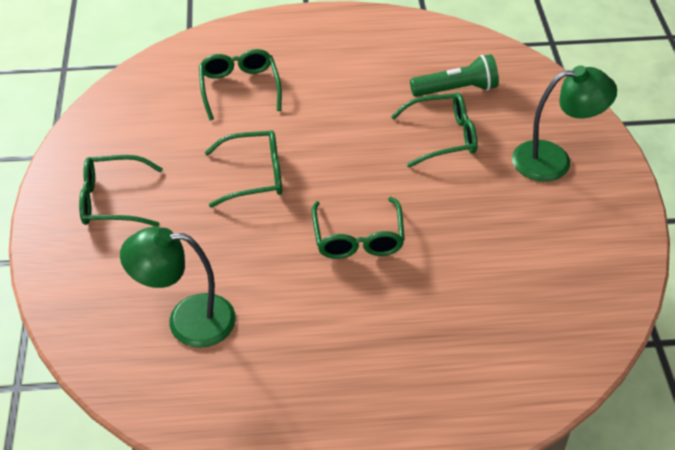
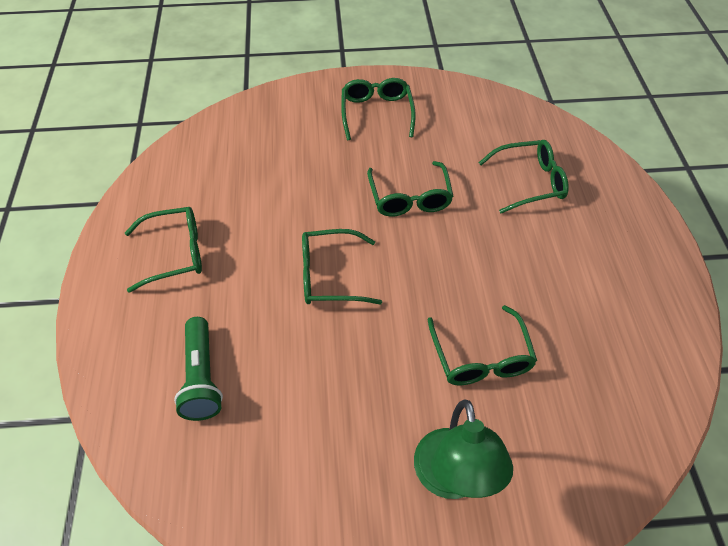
camera: 90 degrees right, 5 degrees up
(187, 320) = (248, 165): green lamp -> none
(328, 379) = (175, 253): none -> green glasses
(456, 89) = (567, 377): green flashlight -> green flashlight (202, 377)

